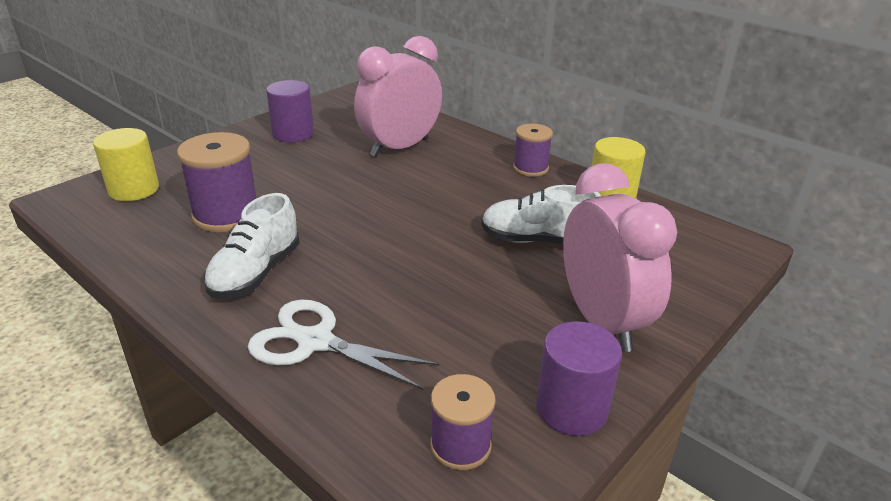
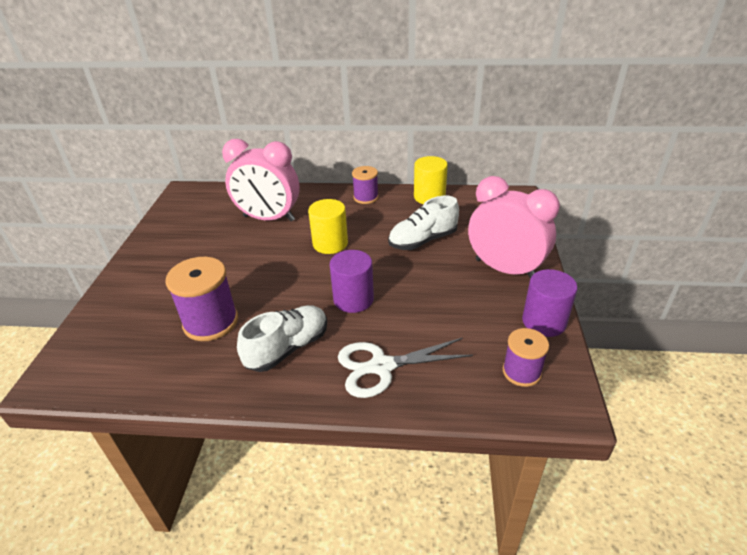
camera: 35 degrees left, 5 degrees up
(134, 189) = (106, 341): yellow cylinder -> yellow cylinder (330, 244)
(256, 273) = (288, 348): white shoe -> white shoe turned 120 degrees counterclockwise
(293, 134) = (177, 241): purple cylinder -> purple cylinder (353, 299)
(399, 148) = (269, 218): pink clock -> pink clock turned 90 degrees counterclockwise

